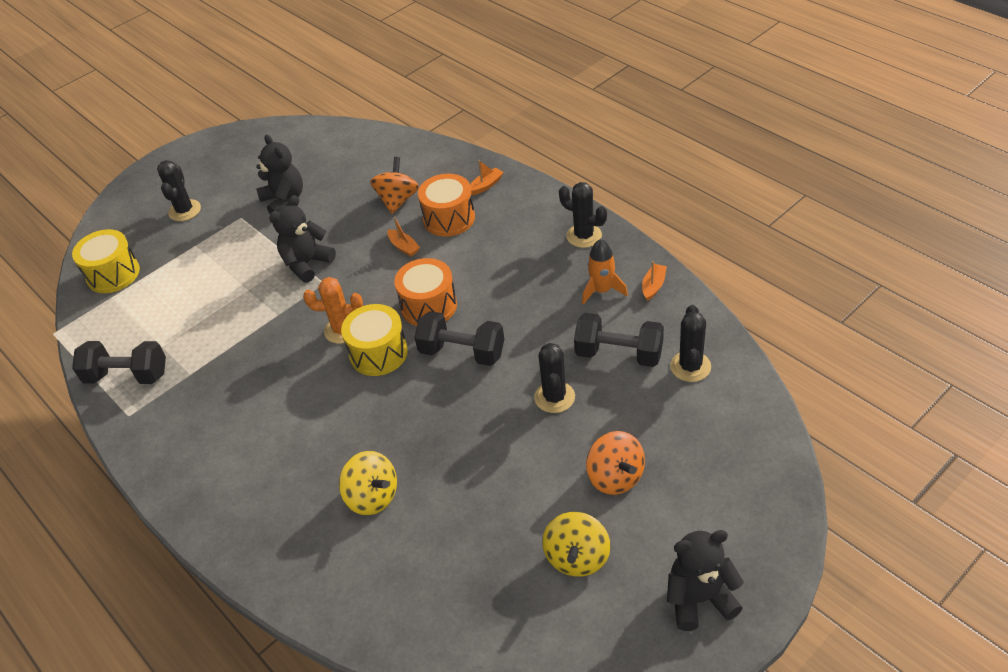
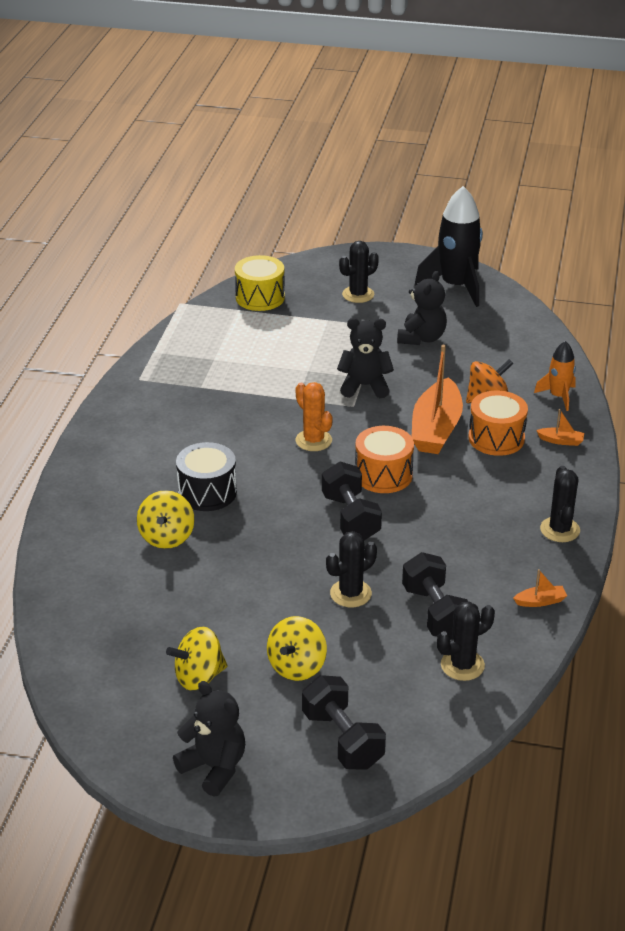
camera: 50 degrees right, 10 degrees down
(127, 376) = (173, 358): black dumbbell -> black dumbbell (342, 739)
(243, 150) = (456, 286): none -> black rocket
(339, 437) = (207, 492): none -> black drum
(378, 353) = (307, 472): yellow drum -> none
(403, 247) = (436, 429): orange boat -> orange boat, size x2.42
(602, 290) = (502, 570): orange rocket -> orange rocket (558, 396)
(615, 477) = (297, 666): orange spinning top -> yellow spinning top

